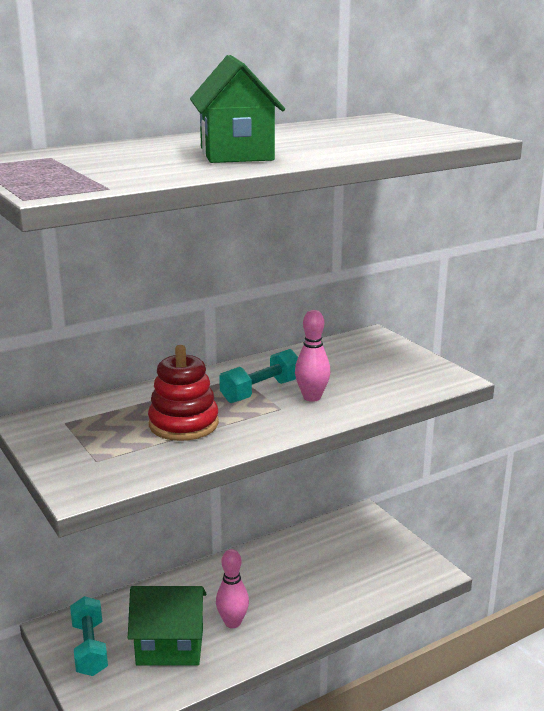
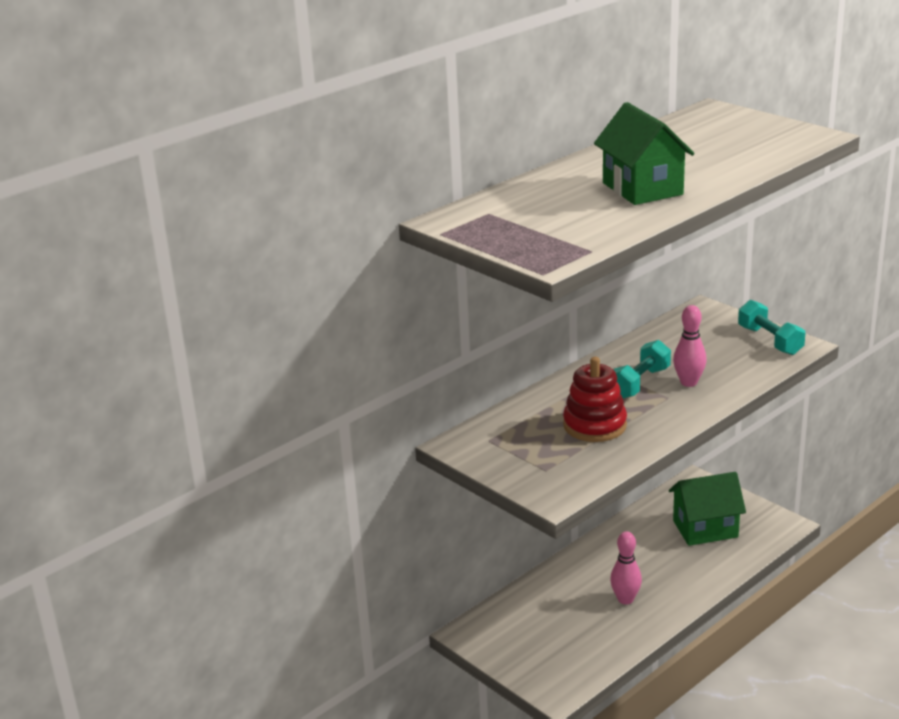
camera: 10 degrees left, 5 degrees up
(90, 648) = (509, 643): turquoise dumbbell -> turquoise dumbbell (770, 341)
(170, 646) = (581, 629): green house -> green house (705, 529)

